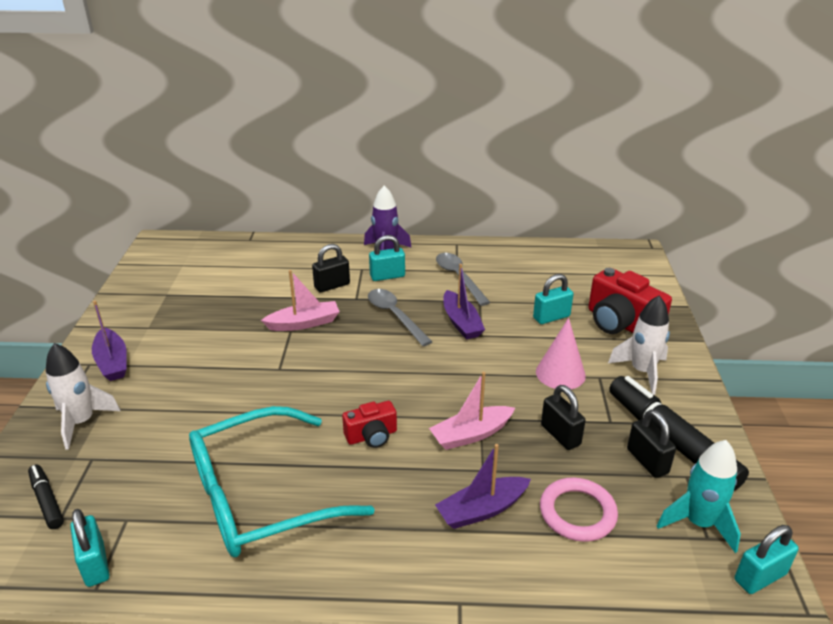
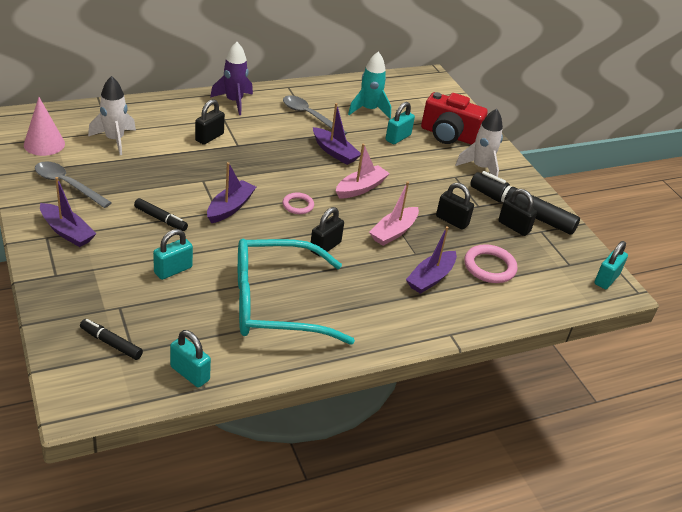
camera: 30 degrees left, 5 degrees up
(81, 422) = (85, 283): white rocket -> white rocket (115, 140)
(213, 366) = (160, 219): none -> black marker
(259, 497) = (275, 304): turquoise glasses -> turquoise glasses turned 45 degrees clockwise
(296, 366) = (230, 208): none -> purple boat
(304, 323) = (210, 172): pink boat -> pink boat (361, 188)
(371, 436) = (325, 247): red camera -> black padlock
(374, 378) = (298, 205): none -> pink ring
(387, 276) = (250, 122): turquoise padlock -> turquoise padlock (173, 270)
(395, 316) = (280, 155): grey spoon -> grey spoon (67, 185)
(560, 373) = (428, 178): pink cone -> pink cone (44, 144)
(698, 523) = (561, 257): turquoise rocket -> turquoise rocket (369, 110)

